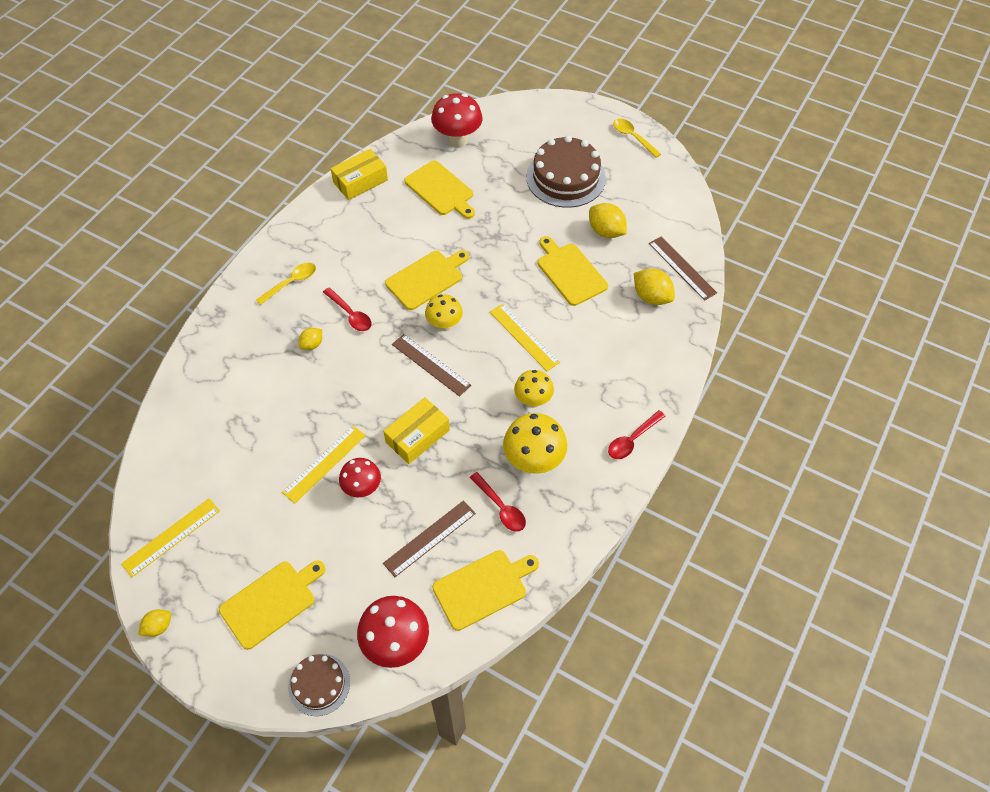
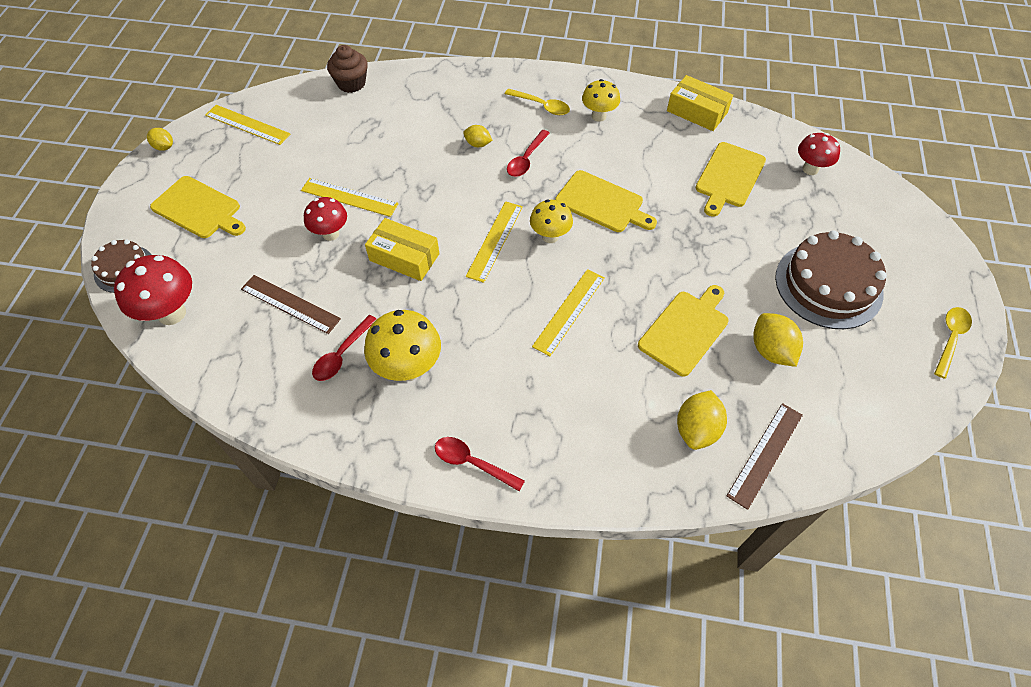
camera: 70 degrees right, 0 degrees up
(166, 427) = (351, 83): none -> brown cupcake
(431, 364) = (495, 241): brown ruler -> yellow ruler
(457, 140) = (810, 169): red mushroom -> red mushroom, size x0.65
(483, 588) = (244, 366): yellow cutting board -> none
(533, 401) = (487, 345): yellow mushroom -> yellow mushroom (598, 116)
(606, 231) = (771, 350): yellow lemon -> yellow lemon turned 45 degrees counterclockwise

